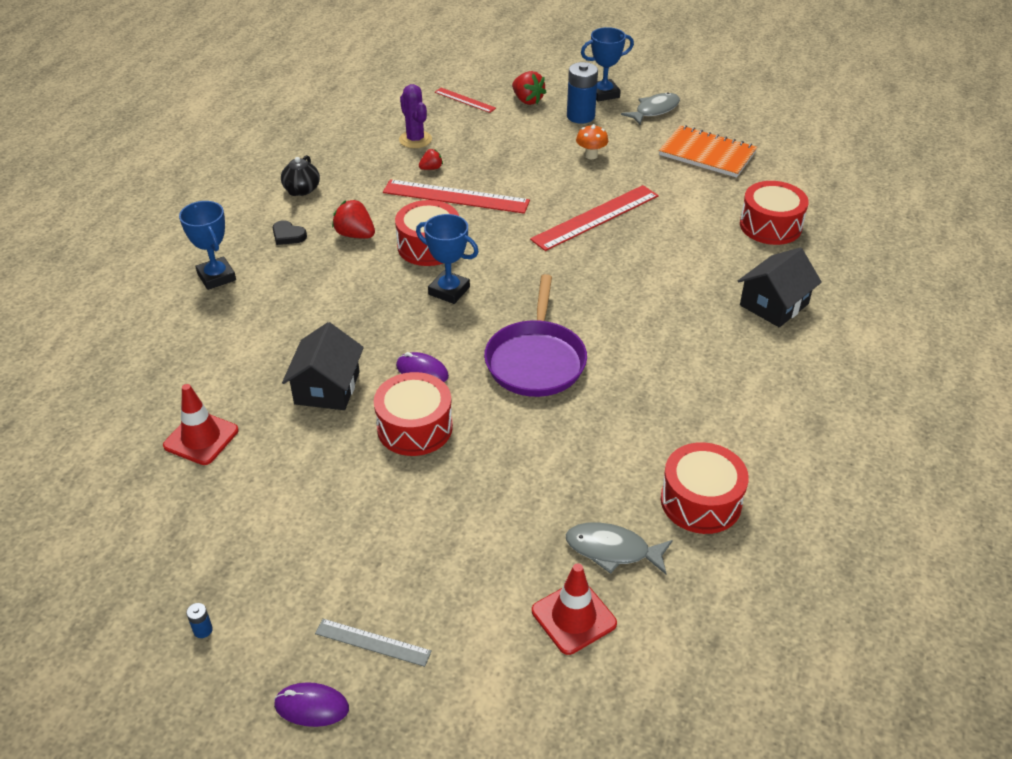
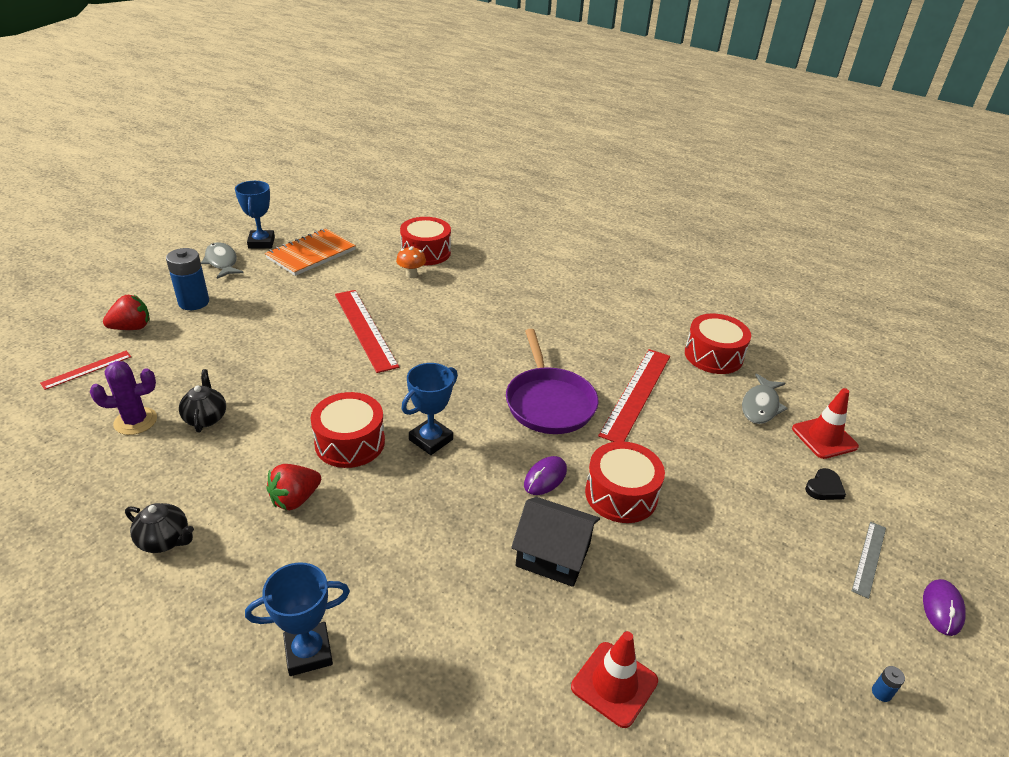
camera: 80 degrees left, 5 degrees down
(288, 235) = (259, 564): black heart -> black heart (824, 488)
(431, 168) = (206, 418): red strawberry -> black teapot
(456, 197) = (273, 408): red ruler -> red ruler (636, 394)
(536, 361) = (549, 403): purple pan -> purple pan turned 60 degrees clockwise
(591, 155) = (266, 311): orange mushroom -> orange mushroom (411, 274)
(604, 94) = (166, 281): blue trophy -> blue trophy (261, 242)
(774, 304) = (518, 275): black house -> none

